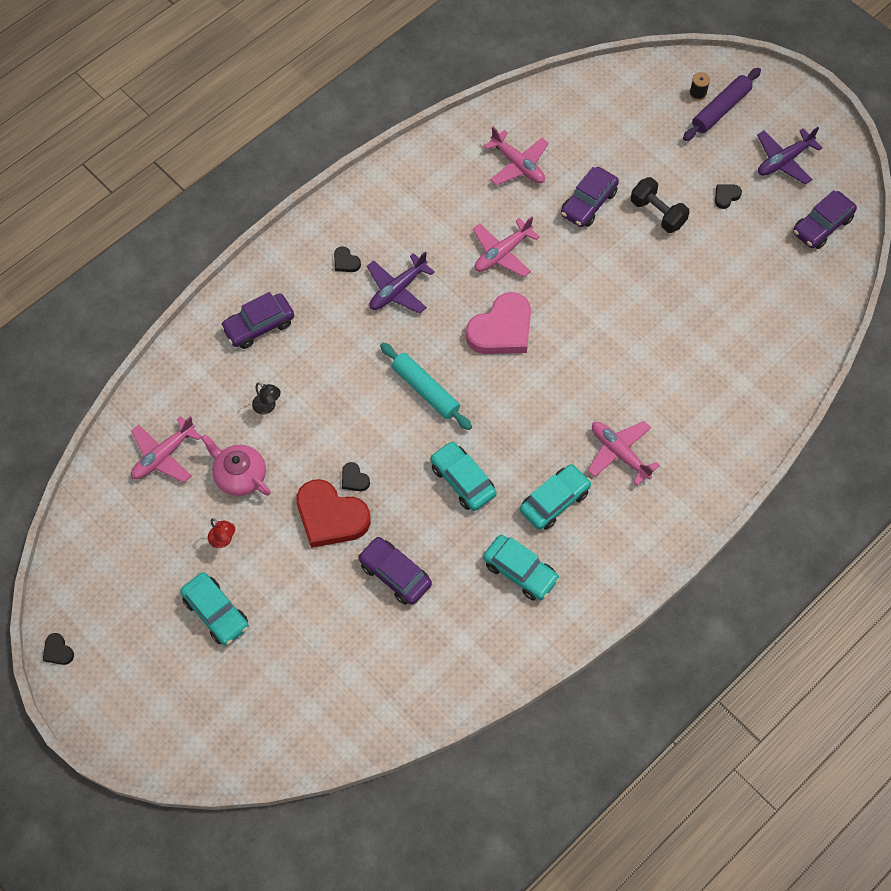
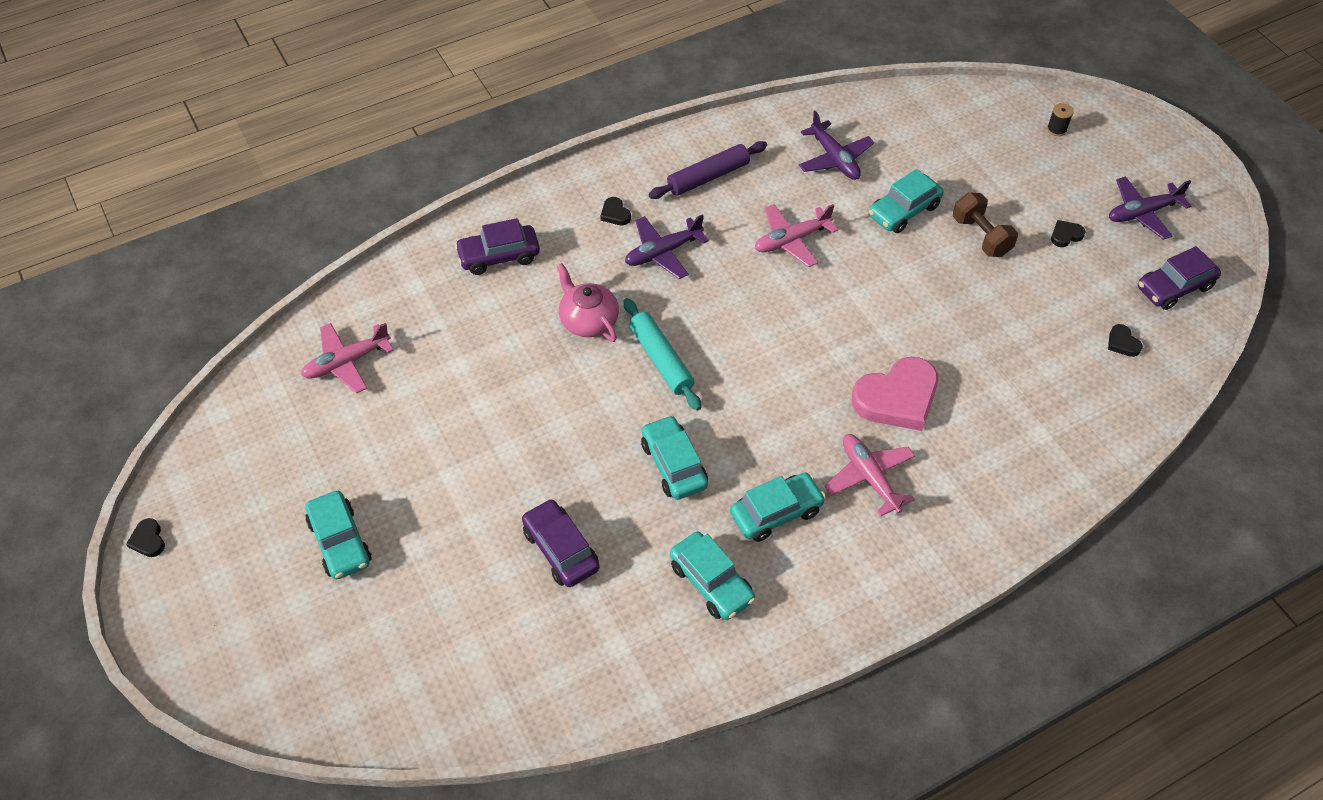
camera: 15 degrees right, 10 degrees down
(223, 540) = (378, 465): red lamp -> none
(239, 475) = (422, 401): pink teapot -> pink teapot (588, 320)
(268, 407) = (479, 338): black lamp -> none
(330, 517) = (508, 468): red heart -> none
(354, 479) = (549, 434): black heart -> black heart (1122, 343)
(501, 329) = (768, 316): pink heart -> pink heart (897, 398)
(518, 165) = (834, 159): pink plane -> purple plane
(588, 203) = (903, 211): purple car -> turquoise car
(657, 213) = (981, 236): black dumbbell -> brown dumbbell
(720, 109) = (1079, 149): purple rolling pin -> purple rolling pin (708, 177)

